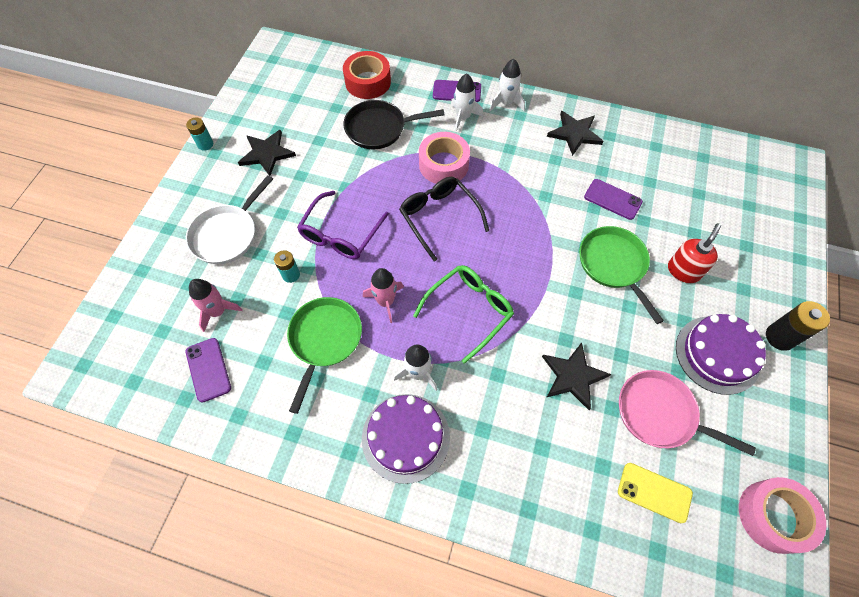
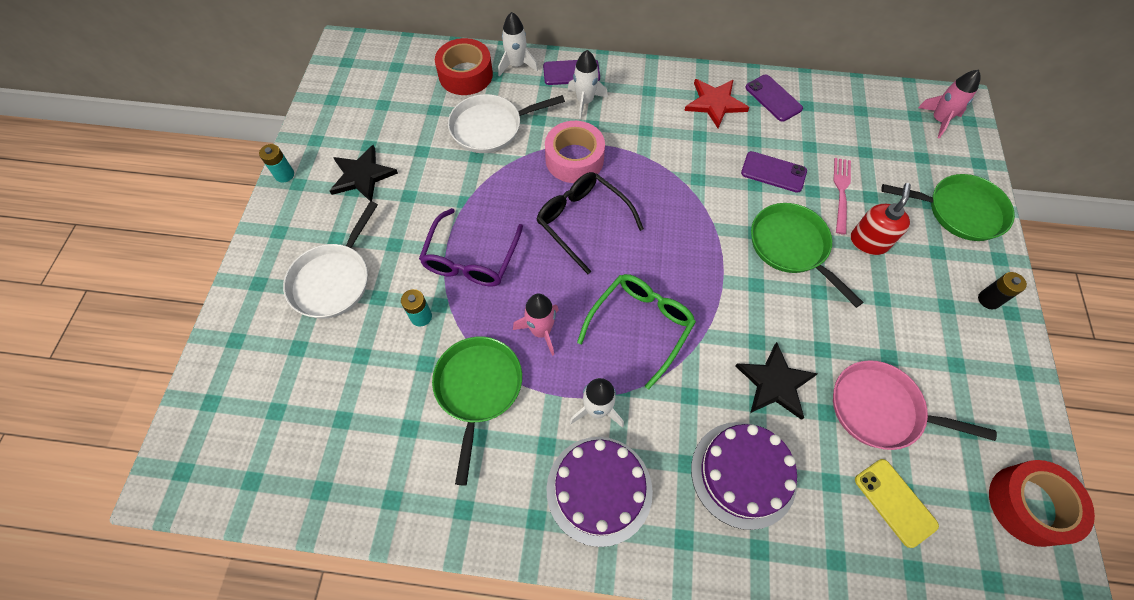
camera: 10 degrees left, 0 degrees up
(208, 369) = (343, 449): purple phone -> purple phone (773, 98)
(218, 311) = (340, 375): pink rocket -> pink rocket (938, 120)
(379, 128) = (490, 127): black pan -> white pan
(506, 103) = (630, 78): white rocket -> white rocket (516, 65)
(574, 134) = (715, 103): black star -> red star
(654, 492) = (895, 502): yellow phone -> yellow phone turned 45 degrees clockwise
(669, 224) = (841, 191): none -> pink fork
(717, 354) = (927, 330): purple cake -> purple cake (743, 474)
(772, 257) = (959, 211): none -> green pan
(773, 516) = (1029, 505): pink tape -> red tape
(780, 337) = (988, 300): black battery -> black battery, size x0.65

